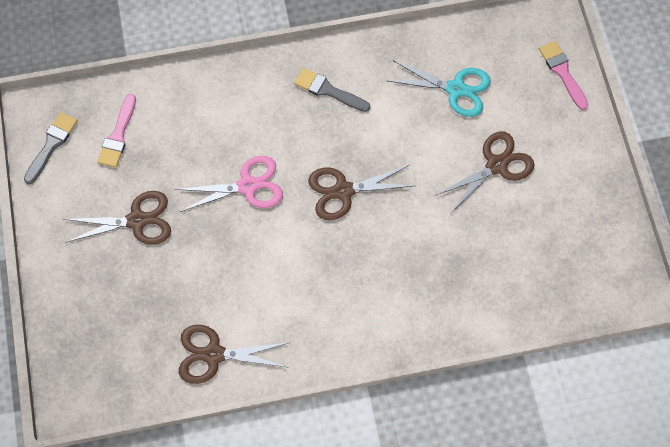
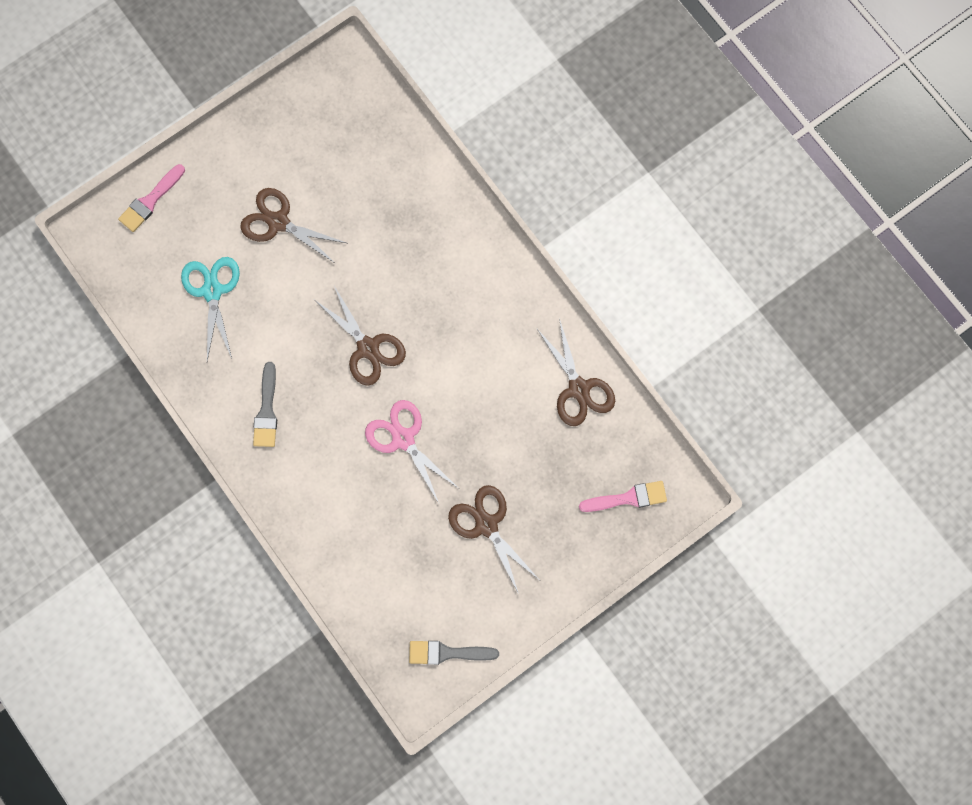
camera: 115 degrees left, 10 degrees up
(118, 135) = (407, 592): pink brush -> pink brush (628, 498)

